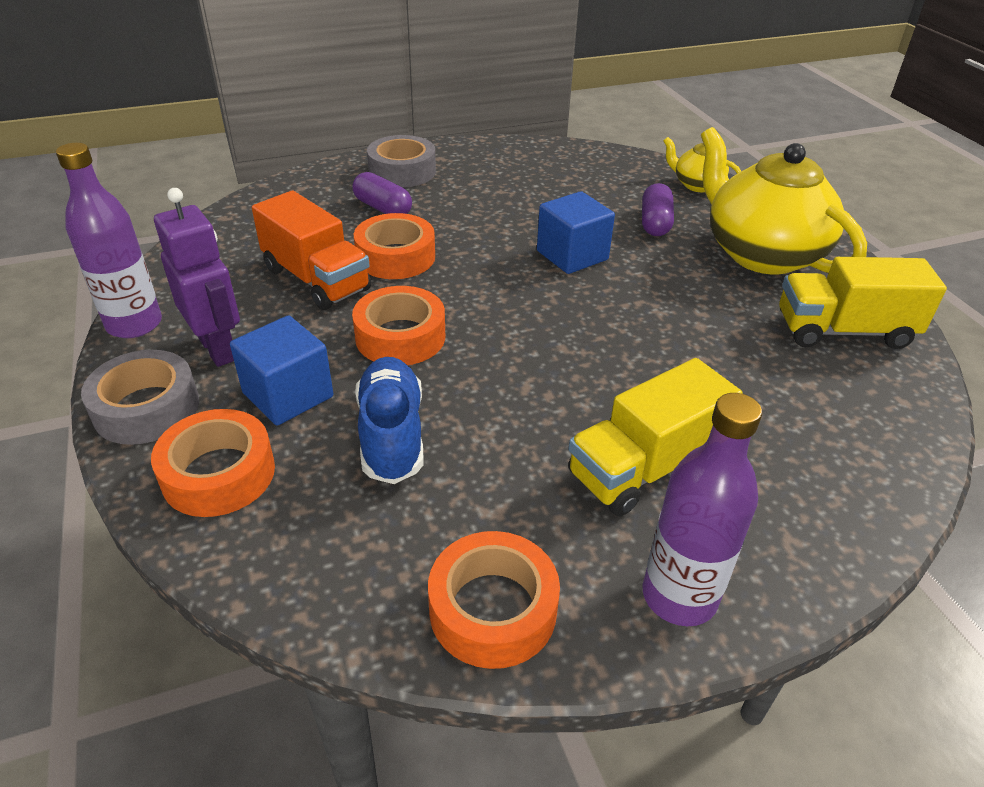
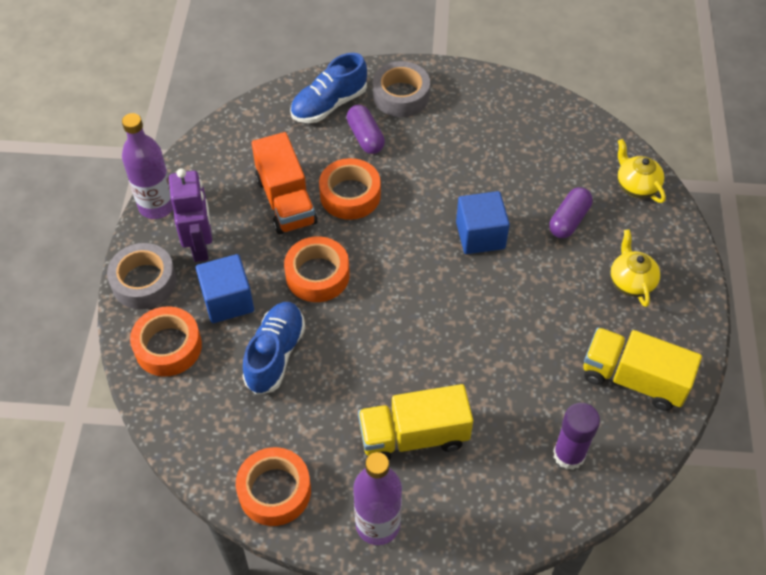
camera: 25 degrees right, 15 degrees up
(323, 192) = (329, 104): none -> blue shoe
(761, 253) = (631, 281): yellow teapot -> yellow teapot, size x0.47
(846, 423) = (569, 455): none -> purple glue stick

